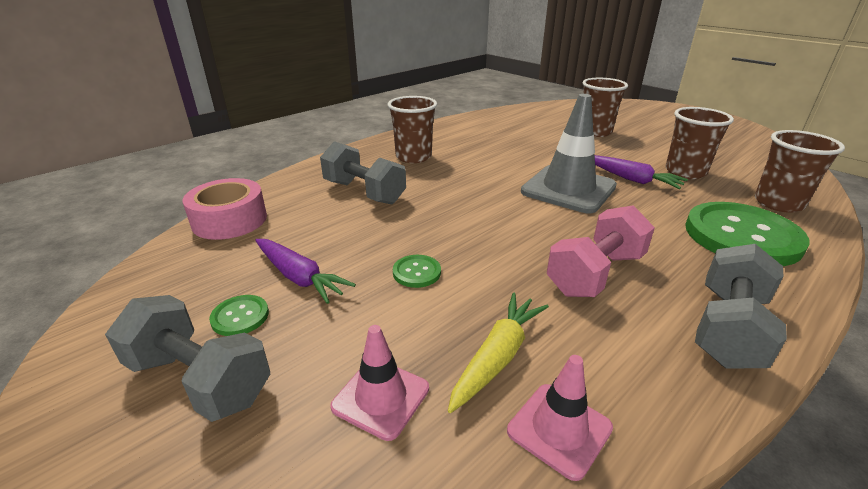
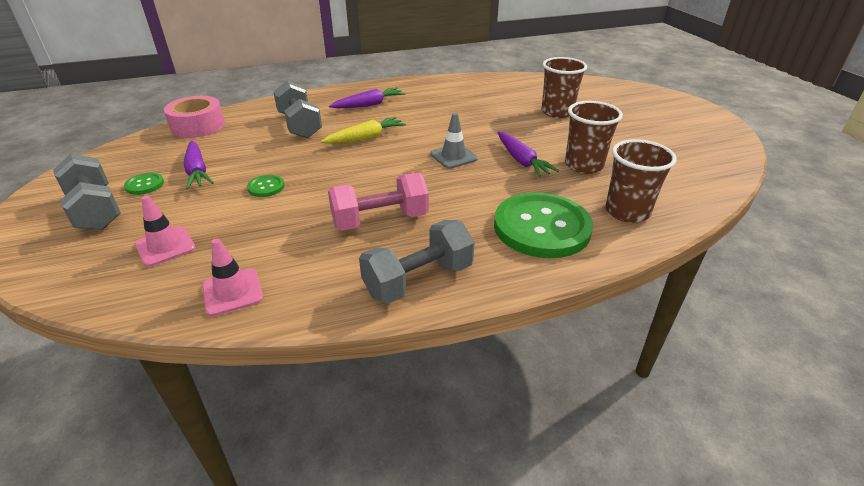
camera: 25 degrees right, 5 degrees up
(413, 157) = (369, 105): brown cup -> purple carrot
(497, 357) = (249, 247): yellow carrot -> yellow carrot (365, 138)
(568, 189) = (453, 156): grey traffic cone -> grey traffic cone, size x0.55

